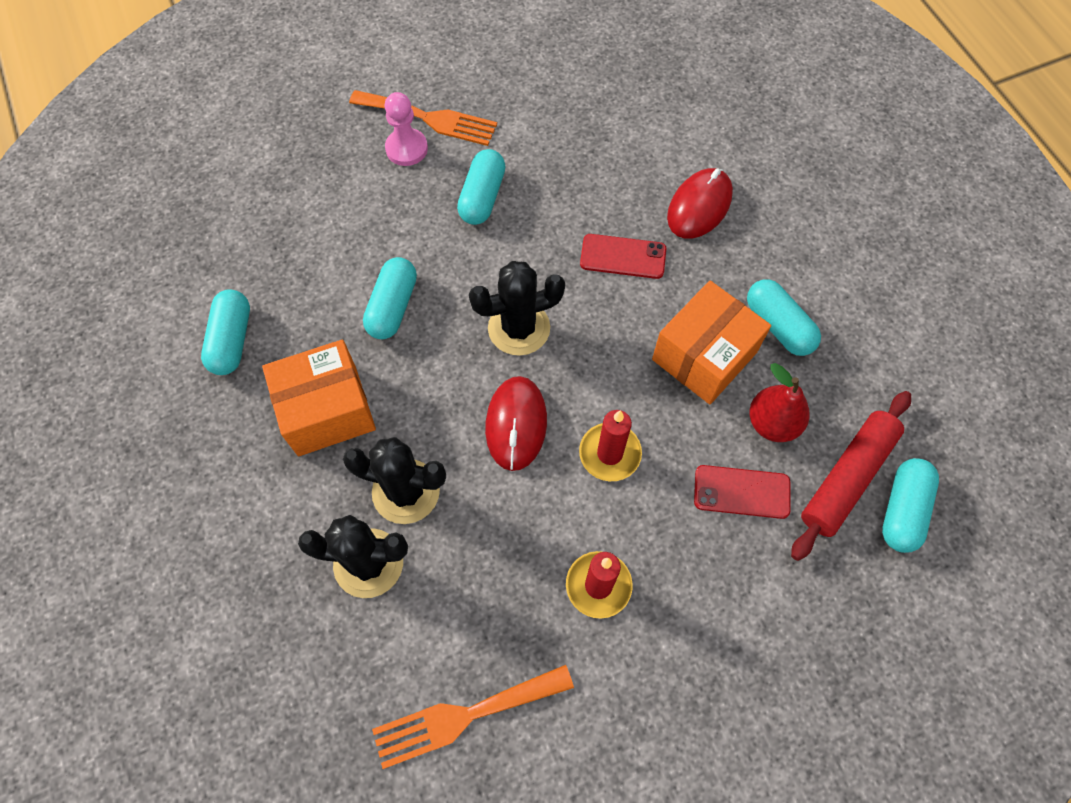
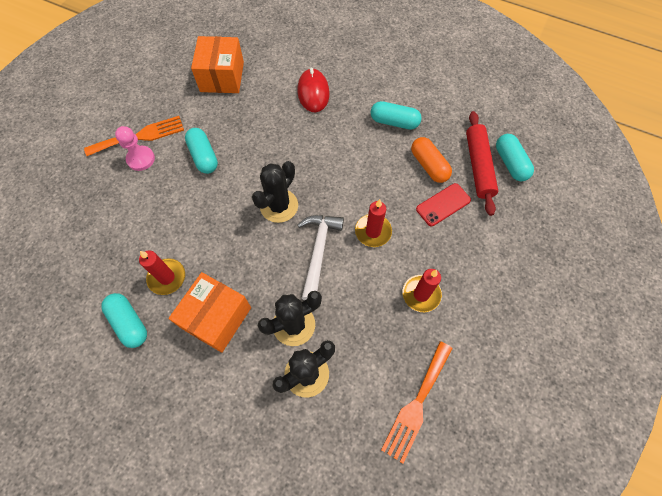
camera: 40 degrees left, 0 degrees up
(314, 318) = (167, 277): none -> red candle
(392, 306) = (205, 241): turquoise capsule -> none
(516, 424) = (318, 251): red mouse -> white hammer
(623, 256) = (298, 138): red phone -> none
(704, 356) = (375, 157): orange box -> orange box (222, 77)
(772, 423) = (429, 165): red pear -> orange capsule

